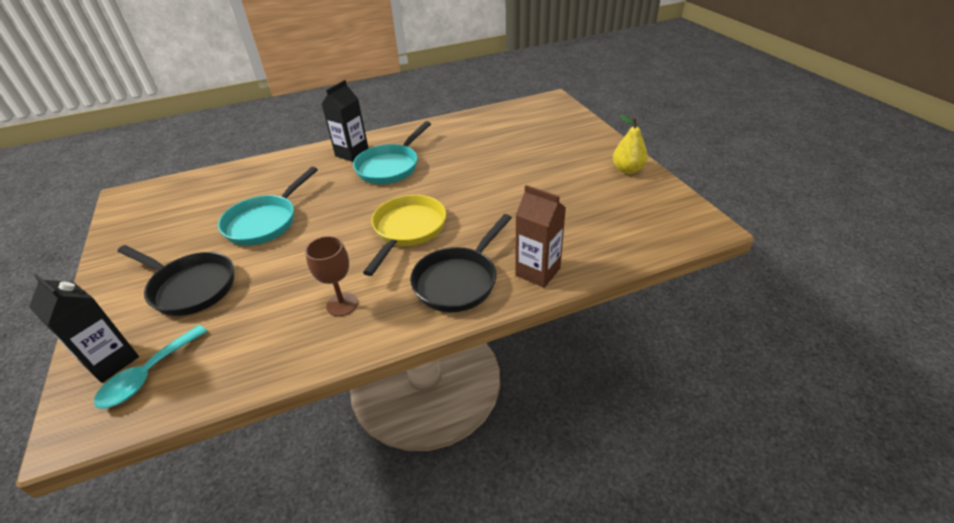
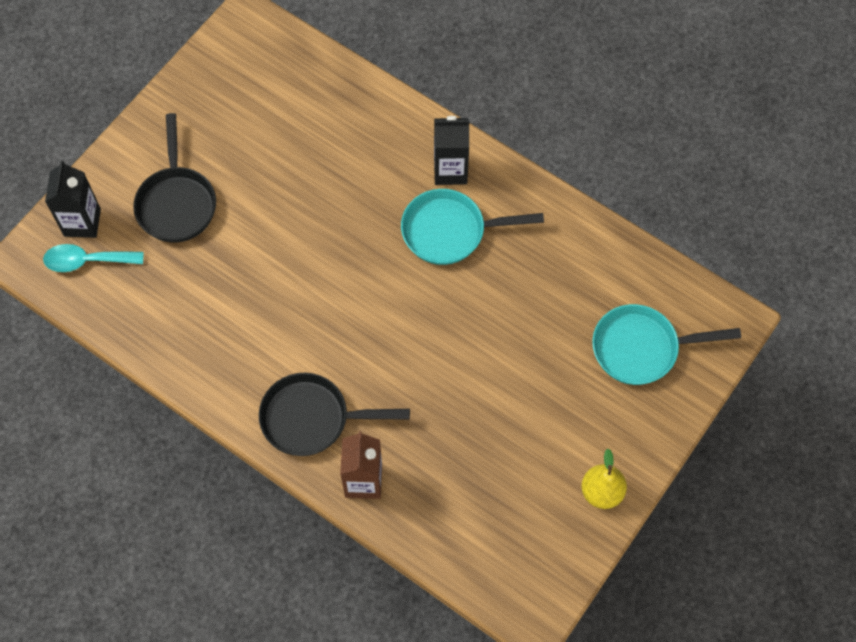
camera: 55 degrees right, 25 degrees up
(265, 222) = (288, 186): turquoise pan -> turquoise pan (641, 348)
(342, 304) = (229, 342): brown goblet -> none
(407, 230) = (353, 326): yellow pan -> none

